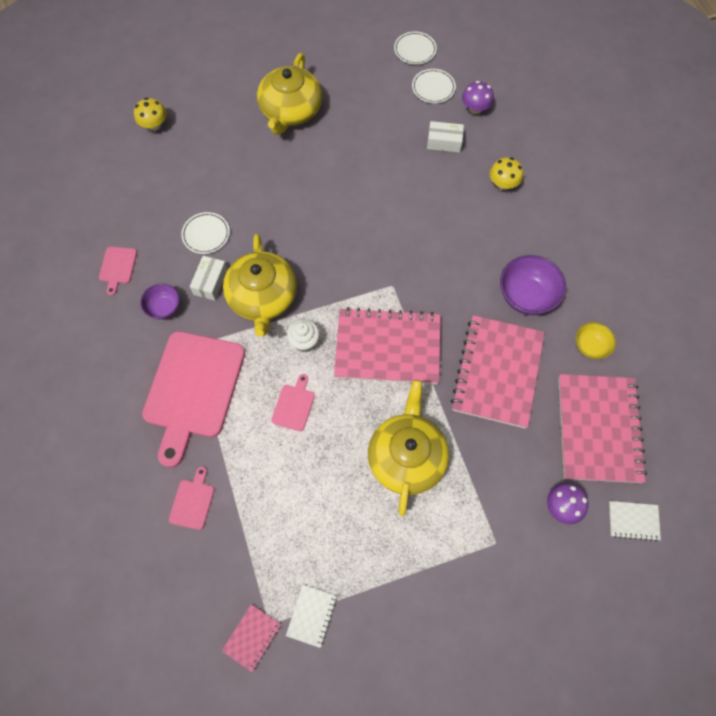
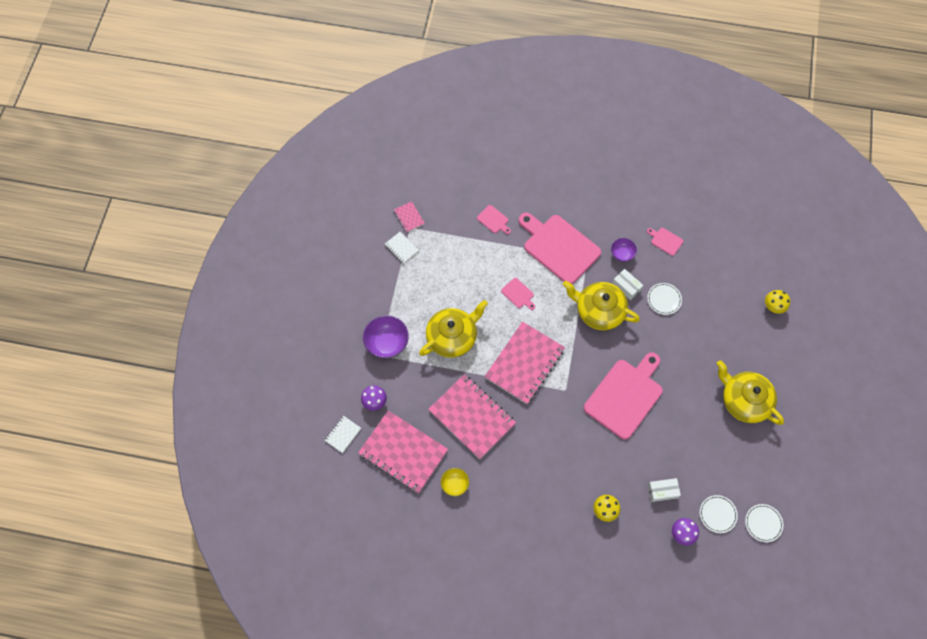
camera: 120 degrees right, 0 degrees up
(304, 342) = (555, 319): white cupcake -> none
(358, 221) = (625, 396): none -> pink cutting board
(407, 456) = (452, 337): yellow teapot -> yellow teapot turned 75 degrees counterclockwise
(444, 142) = (662, 491): white box -> white box turned 45 degrees clockwise
(526, 296) = (511, 468): purple bowl -> purple bowl (387, 343)

